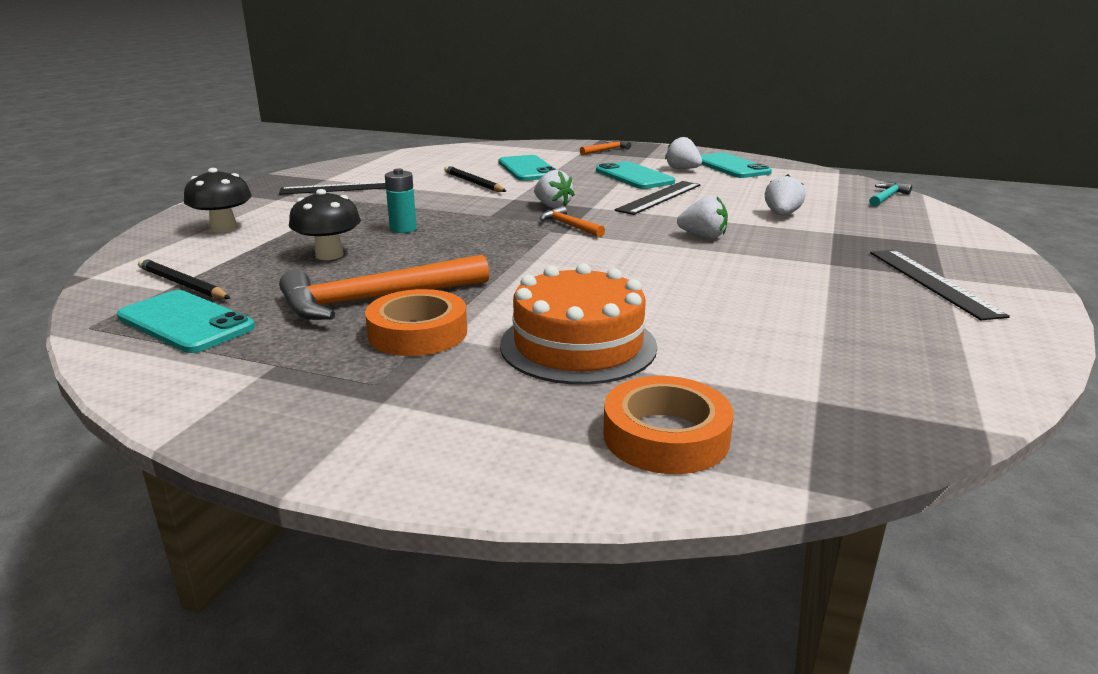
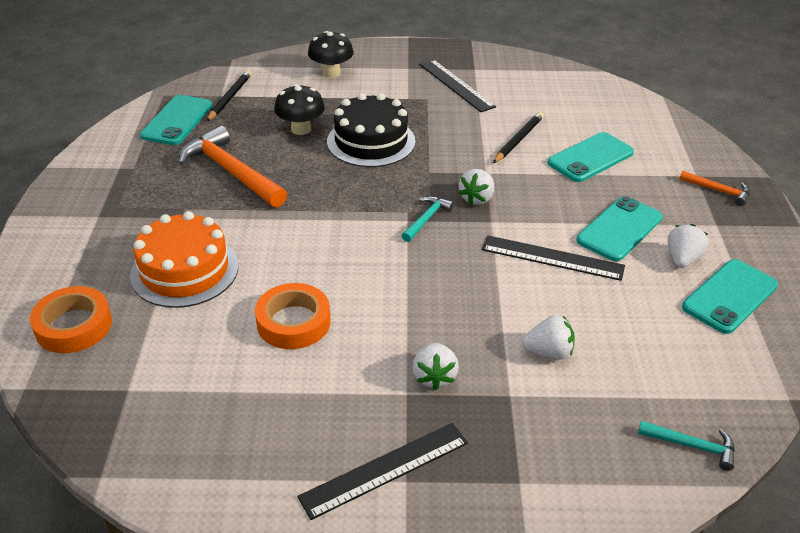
camera: 70 degrees right, 15 degrees up
(403, 229) = (371, 141): turquoise battery -> black cake
(418, 333) = (186, 202): orange tape -> orange tape (293, 322)
(569, 226) = (426, 219): orange hammer -> turquoise hammer
(703, 236) = (441, 302): white strawberry -> white strawberry (434, 377)

